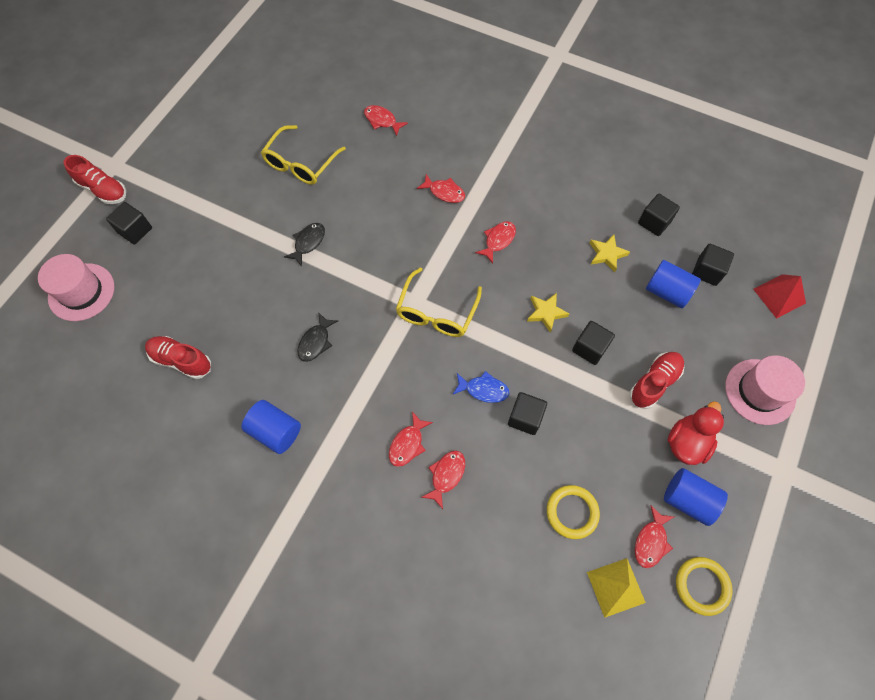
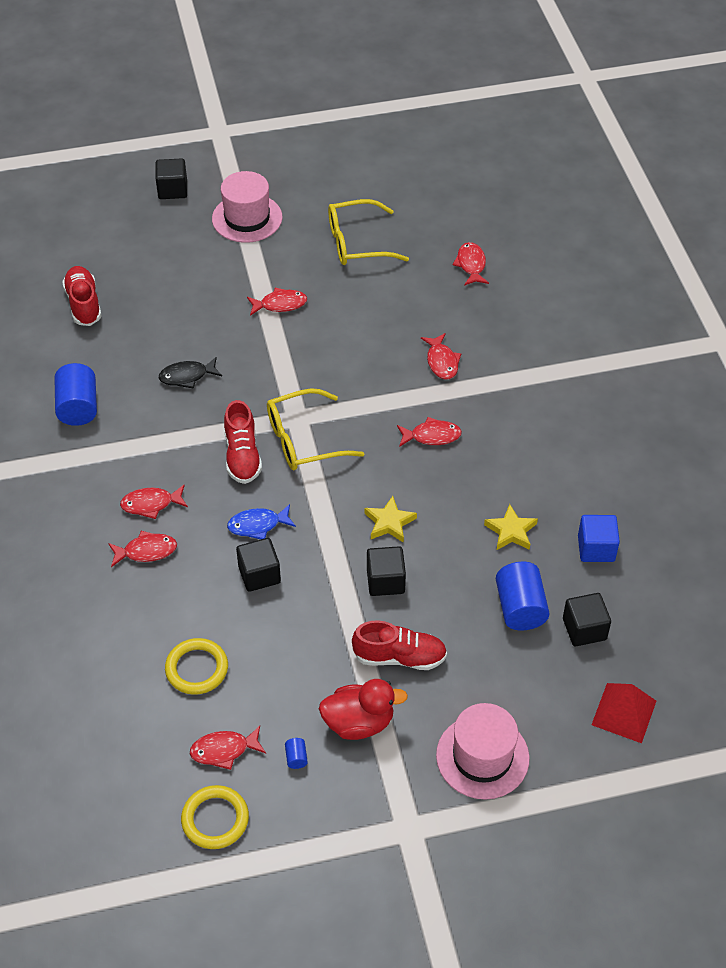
camera: 50 degrees right, 15 degrees down
(81, 292) = (84, 201): pink hat -> pink hat (247, 218)
(103, 190) = (189, 143): red shoe -> red shoe (242, 455)
(308, 243) = (280, 304): black fish -> red fish
(483, 389) = (258, 525): blue fish -> blue fish turned 105 degrees clockwise
(616, 587) = (153, 747): yellow pyramid -> none
(654, 222) = (596, 548): black cube -> blue cube
(688, 499) = (296, 758): blue cylinder -> blue cylinder, size x0.42

